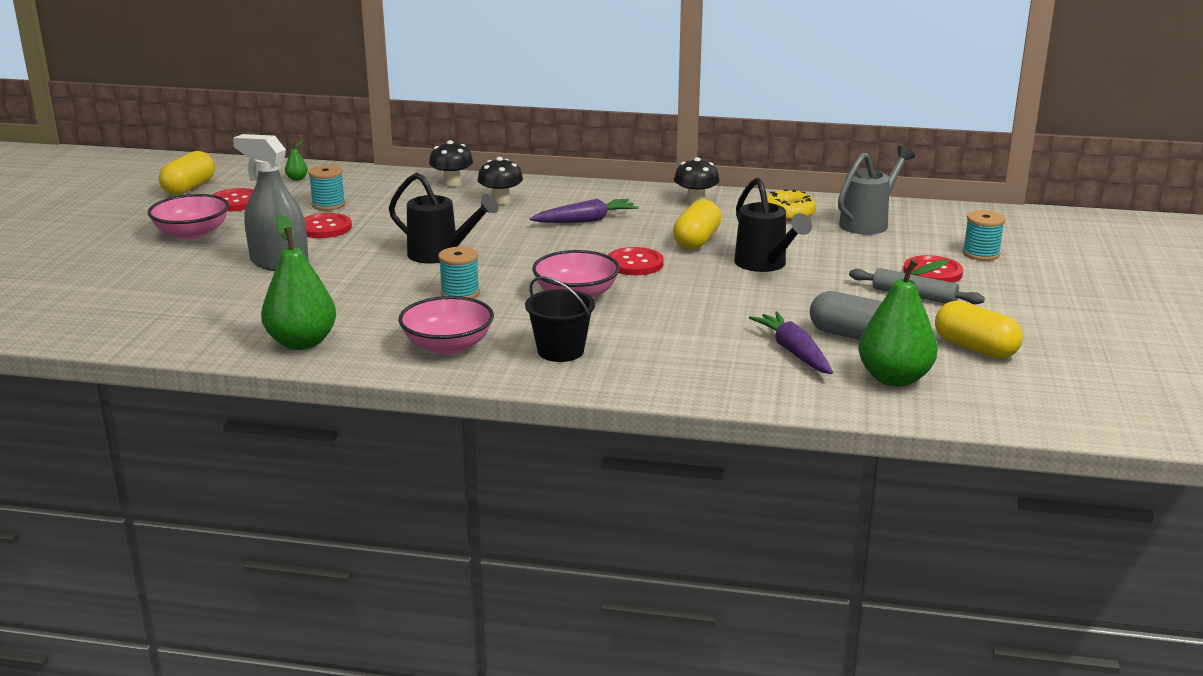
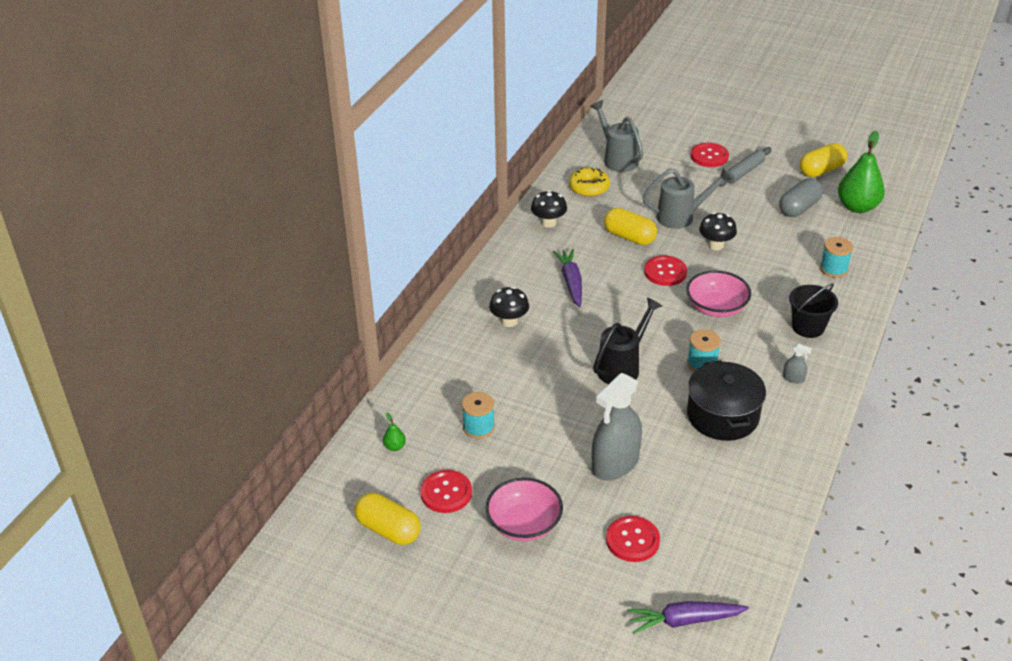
camera: 75 degrees left, 15 degrees up
(302, 343) = (779, 453): green pear -> none
(324, 228) = (539, 432): red button -> red button (632, 540)
(366, 309) = (723, 415): none -> black pot
(448, 345) = (793, 378): pink bowl -> grey spray bottle
(452, 183) = (452, 345): black mushroom -> black mushroom (716, 245)
(764, 265) = (681, 217): black watering can -> grey watering can
(794, 352) = (819, 234): purple carrot -> purple carrot (685, 620)
(981, 254) = (683, 131): turquoise spool -> turquoise spool (833, 269)

